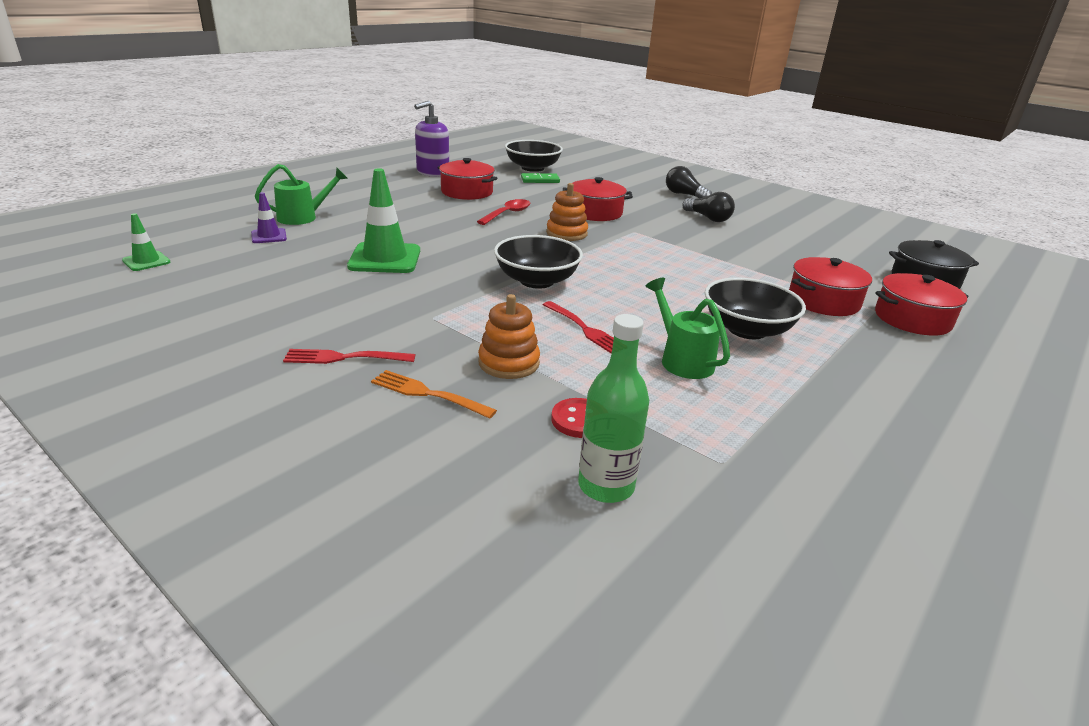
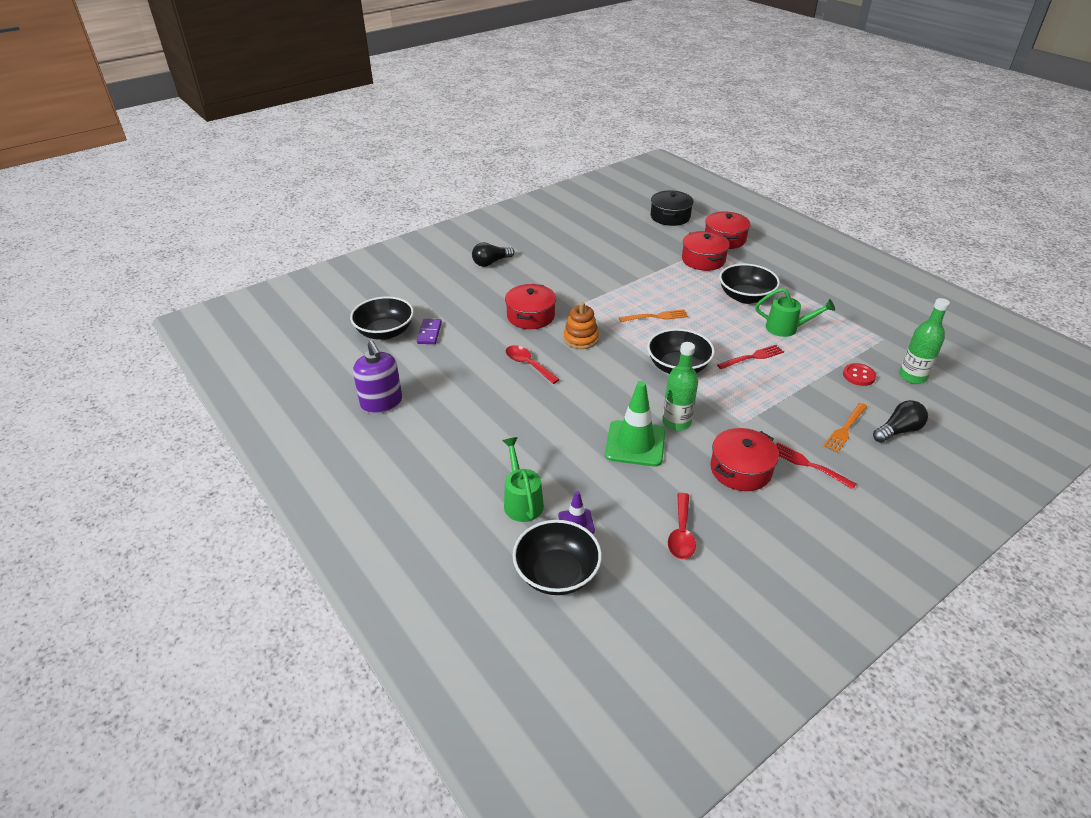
camera: 75 degrees left, 10 degrees up
(146, 261) = (642, 608): green traffic cone -> none
(208, 231) = (557, 573): none -> black bowl
(239, 279) = (681, 533): none -> red spoon
(344, 358) = (809, 465): red fork -> red fork turned 120 degrees clockwise
(425, 278) = (676, 422): none -> green bottle
(467, 192) = (458, 383): red pot -> red pot (740, 470)
(509, 363) = (802, 393): orange stacking toy -> none
(540, 180) = (429, 333): green domino -> purple domino
(641, 269) = (656, 317): none -> orange fork
(682, 360) = (786, 328): green watering can -> green watering can turned 150 degrees counterclockwise
(708, 218) = (551, 264): black light bulb -> black light bulb (898, 431)

